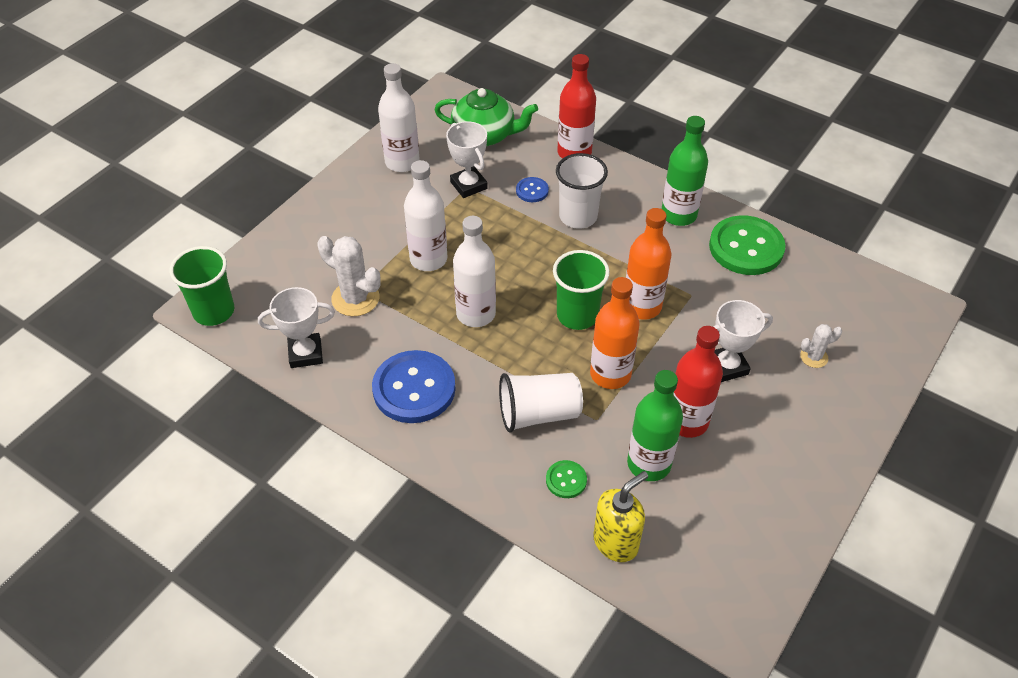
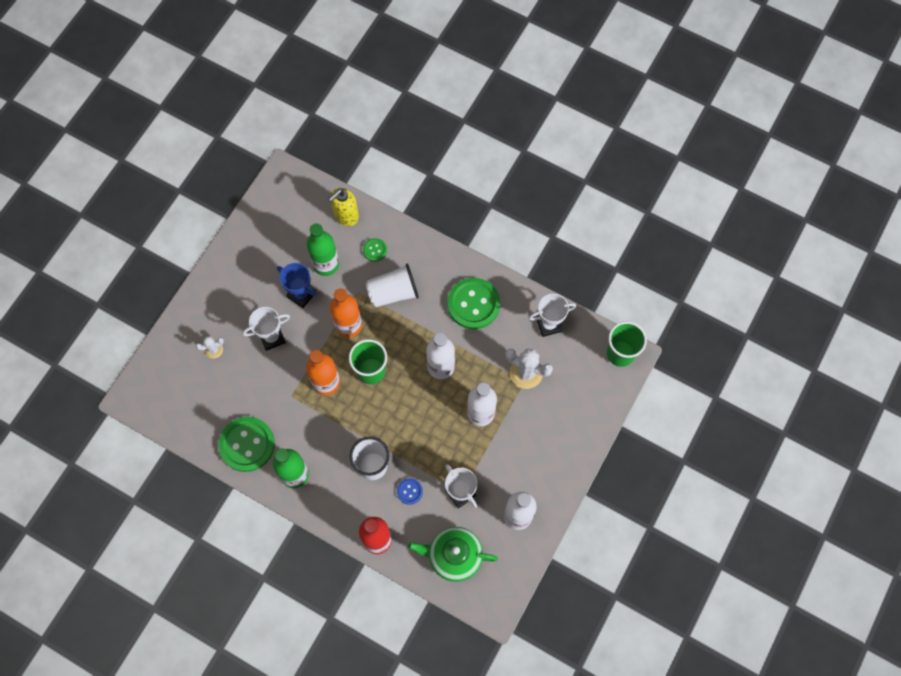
camera: 175 degrees right, 20 degrees up
(414, 388) = (473, 304): blue button -> green button
(687, 421) = (301, 295): red bottle -> blue trophy

